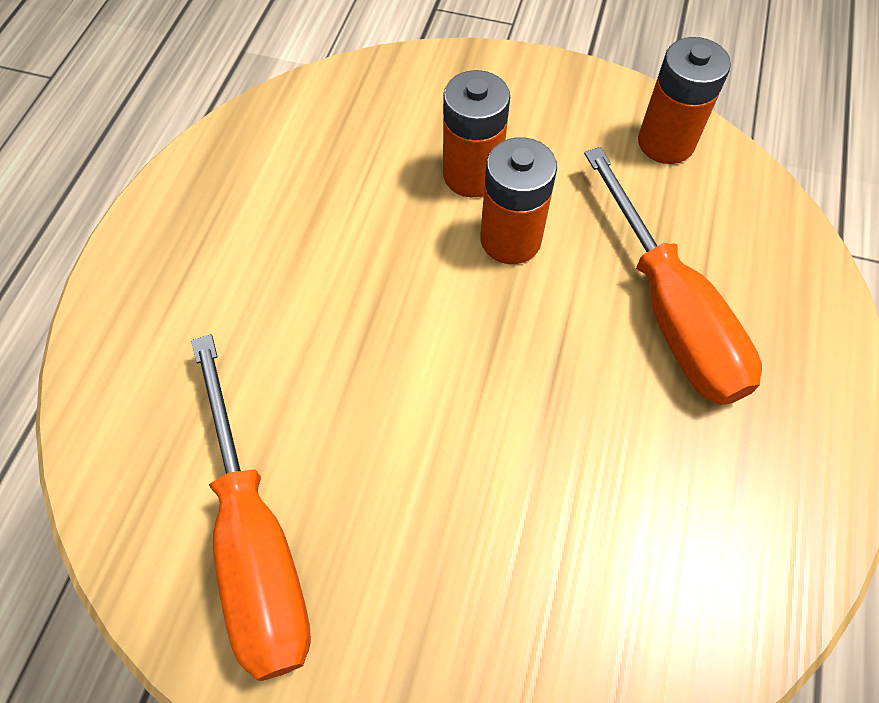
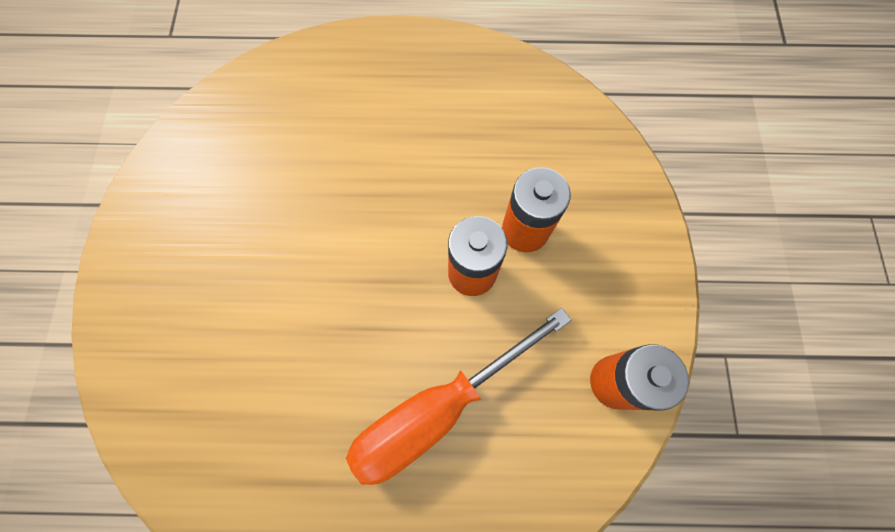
camera: 75 degrees right, 10 degrees up
(256, 542) = (212, 176): orange screwdriver -> none

